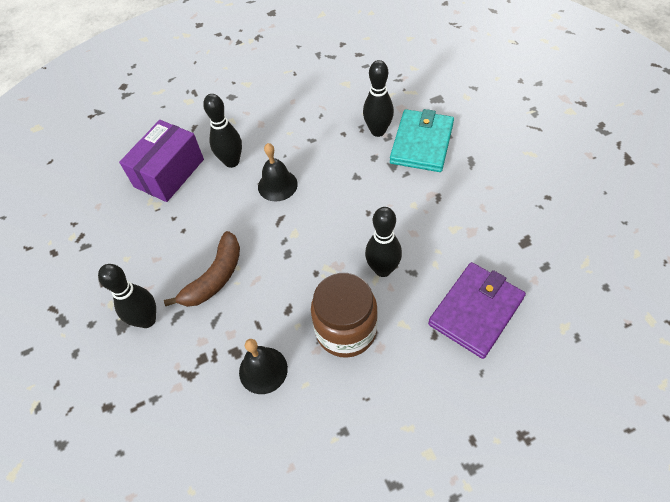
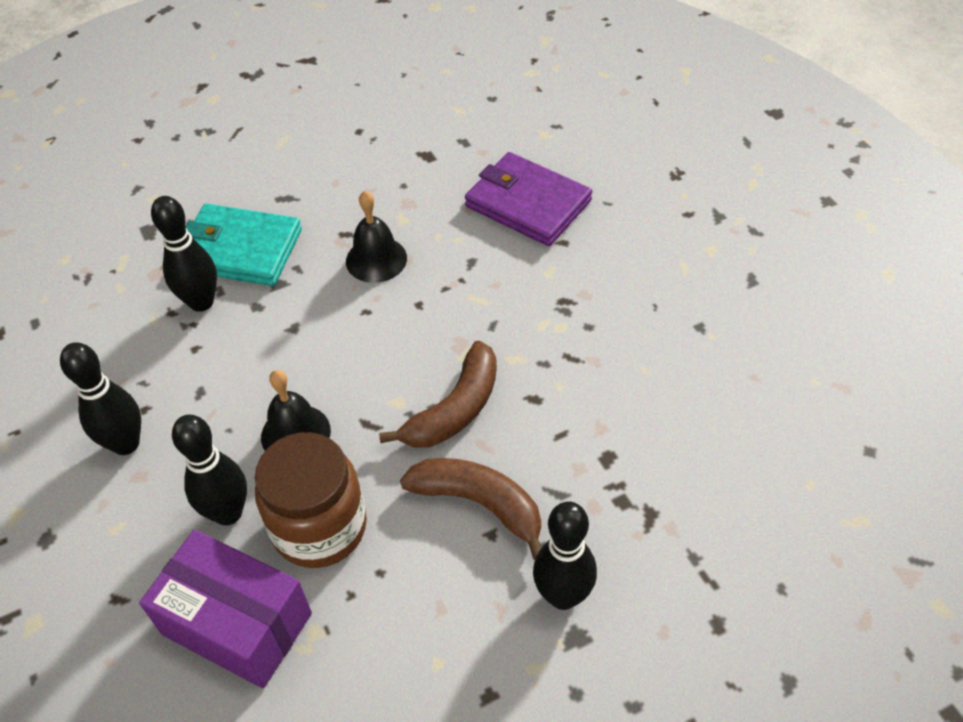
camera: 95 degrees left, 5 degrees down
(263, 370) = (631, 419): black bell -> black bell (376, 259)
(284, 264) = (455, 409): none -> brown banana
(346, 330) = (563, 329): brown jar -> brown jar (319, 527)
(383, 269) = (467, 292): black bowling pin -> black bowling pin (126, 444)

